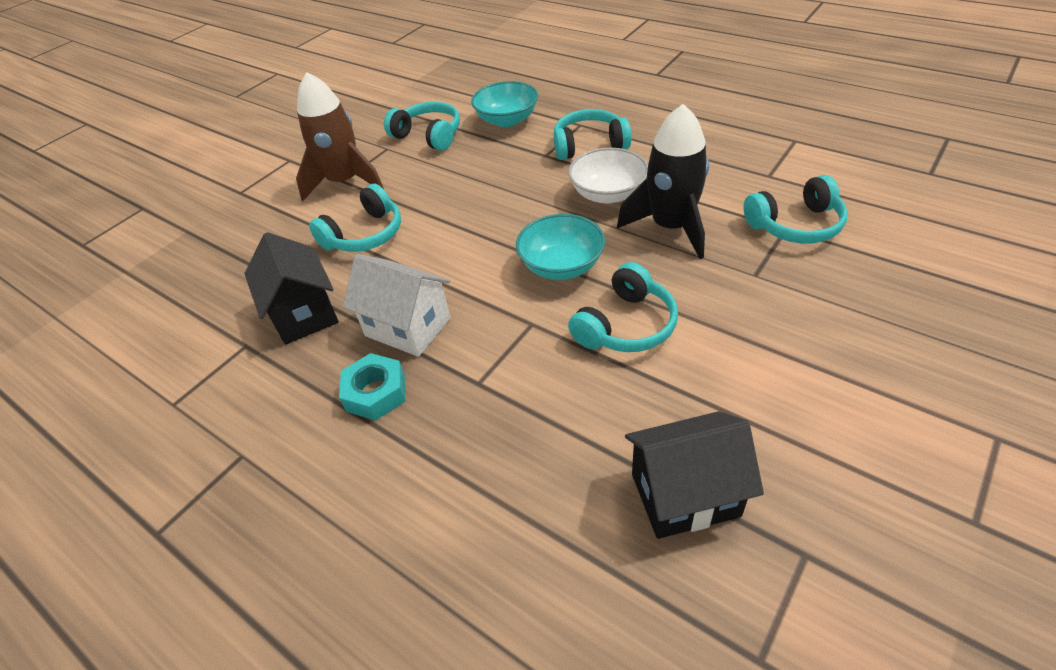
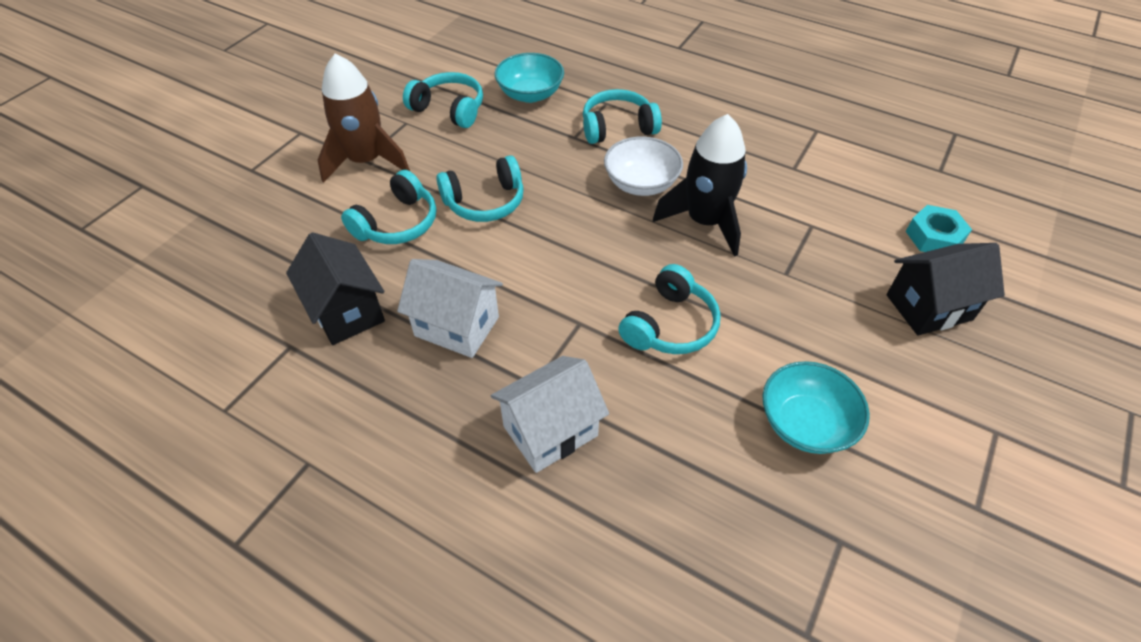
camera: 10 degrees left, 5 degrees up
(376, 393) = (434, 396): turquoise nut -> turquoise nut (934, 237)
(489, 428) = (550, 431): none -> white house
(561, 266) = (602, 262): turquoise bowl -> turquoise bowl (805, 423)
(685, 495) = (735, 491): black house -> black house (929, 307)
(795, 225) = (820, 222): turquoise headphones -> turquoise headphones (485, 202)

